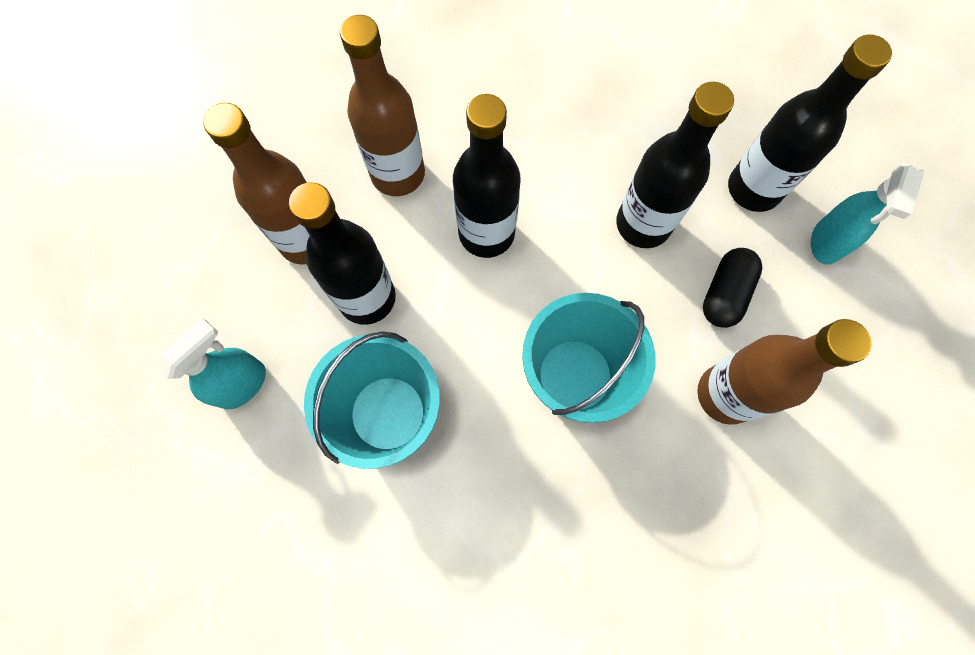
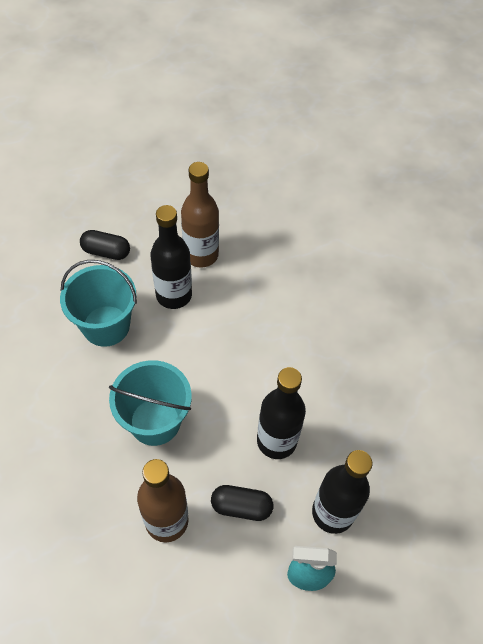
camera: 70 degrees right, 15 degrees down
(243, 384) = (106, 252): turquoise spray bottle -> black capsule
(398, 174) = (261, 288): brown bottle -> none
(486, 233) = (237, 347): black bottle -> none

